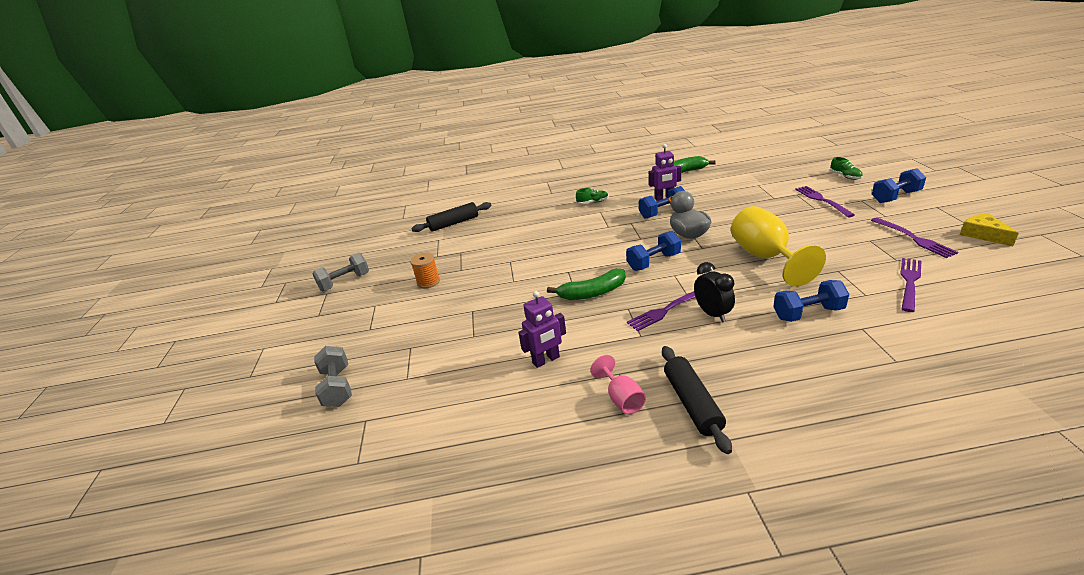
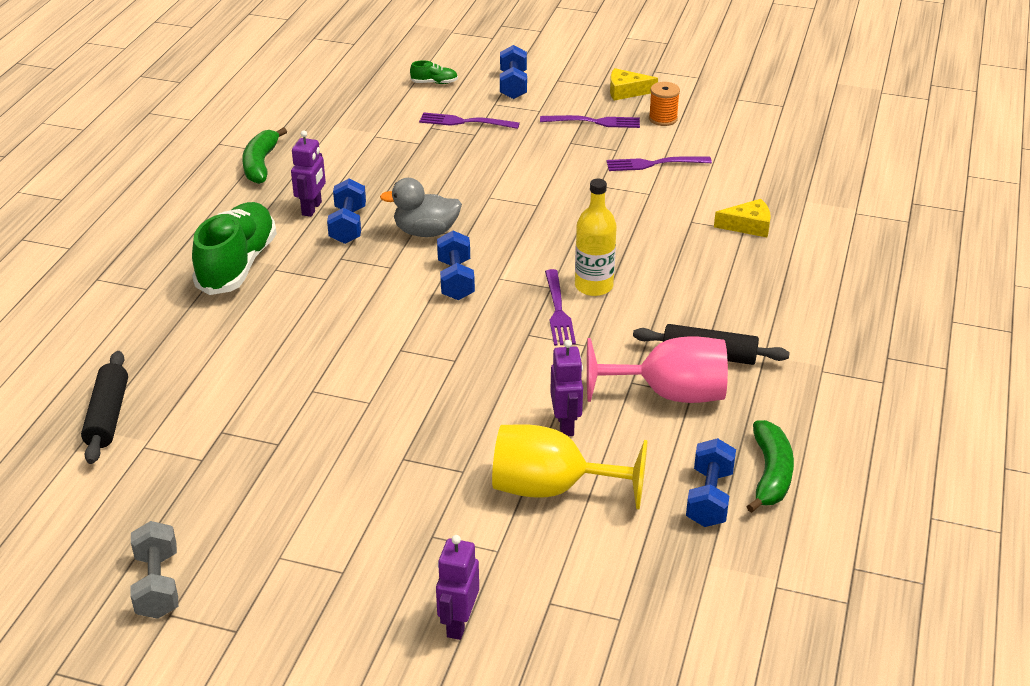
camera: 70 degrees left, 5 degrees up
(337, 387) = (458, 623): grey dumbbell -> purple robot
(428, 282) = (275, 485): orange spool -> orange spool (663, 119)
(592, 202) = (237, 265): green shoe -> green shoe, size x2.44
(592, 293) = (471, 348): green banana -> green banana (770, 474)
(622, 399) = (670, 394): pink goblet -> pink goblet, size x1.95
(712, 314) = (594, 286): black clock -> yellow bottle
(765, 257) = (531, 210): yellow goblet -> yellow goblet (551, 489)
(808, 313) = (646, 235): blue dumbbell -> blue dumbbell (709, 498)
(907, 362) = (748, 226): none -> yellow cheese
(909, 282) = (654, 164): purple fork -> purple fork turned 60 degrees counterclockwise

